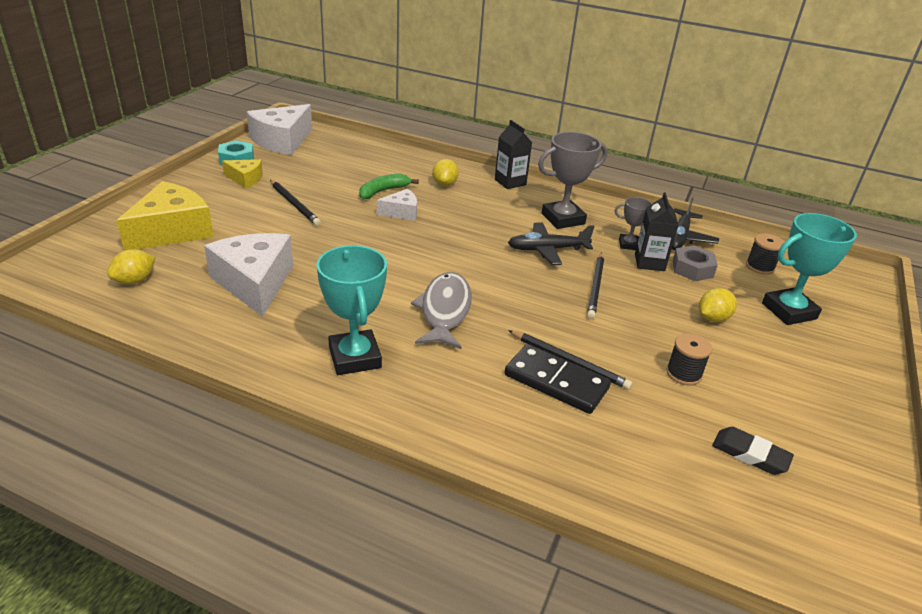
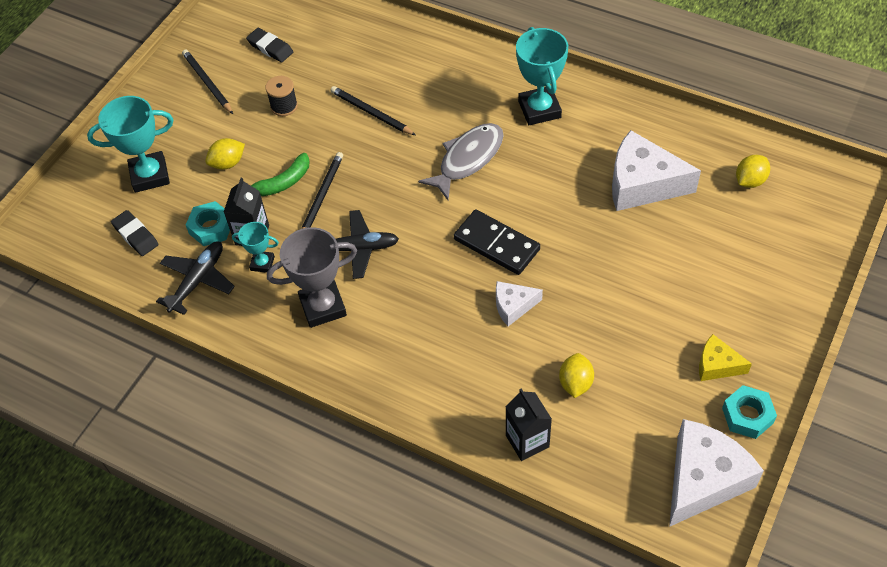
camera: 170 degrees left, 20 degrees up
(172, 231) = (753, 254): yellow cheese -> none
(255, 283) = (642, 184): white cheese -> white cheese turned 120 degrees clockwise
(294, 204) = (640, 313): black pencil -> black pencil (207, 83)
(383, 191) = (538, 350): green banana -> green banana (283, 182)
(444, 184) = (460, 374): yellow lemon -> yellow lemon (575, 383)
(445, 311) = (468, 159): grey fish -> grey fish turned 150 degrees counterclockwise
(510, 182) = (372, 386): black carton -> black carton (527, 441)
(556, 382) = (386, 95): black domino -> black domino (496, 244)
(628, 244) = (262, 263): grey trophy -> turquoise trophy
(692, 269) = (211, 228): grey nut -> turquoise nut
(760, 267) = (136, 235): black spool -> black eraser

